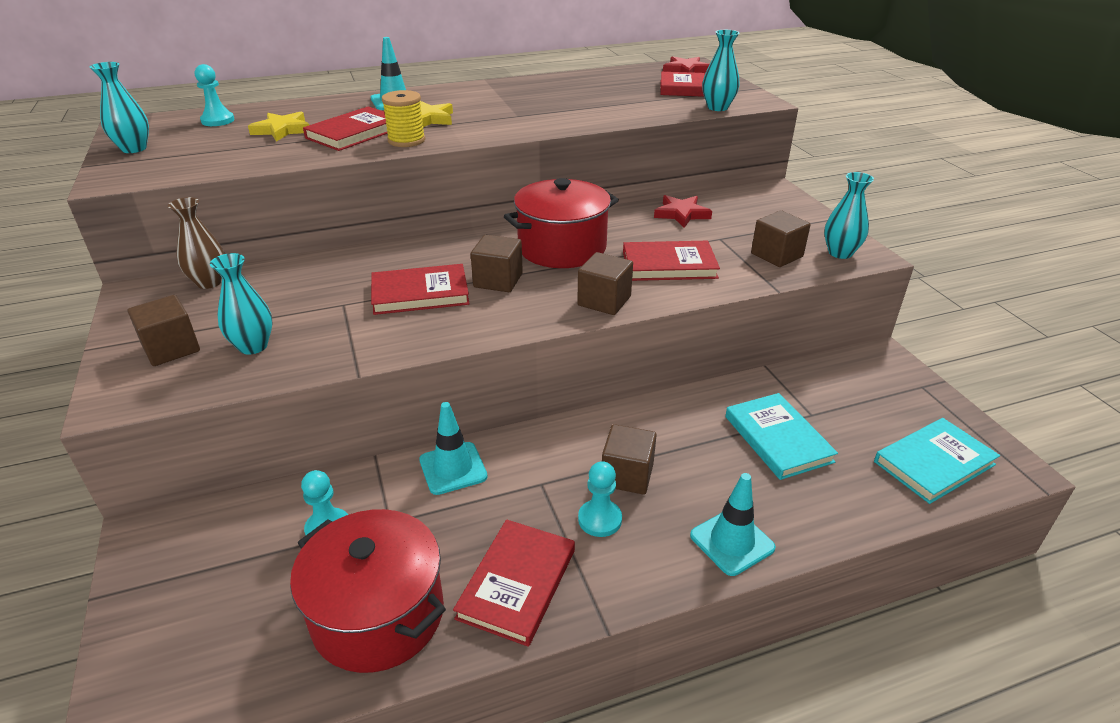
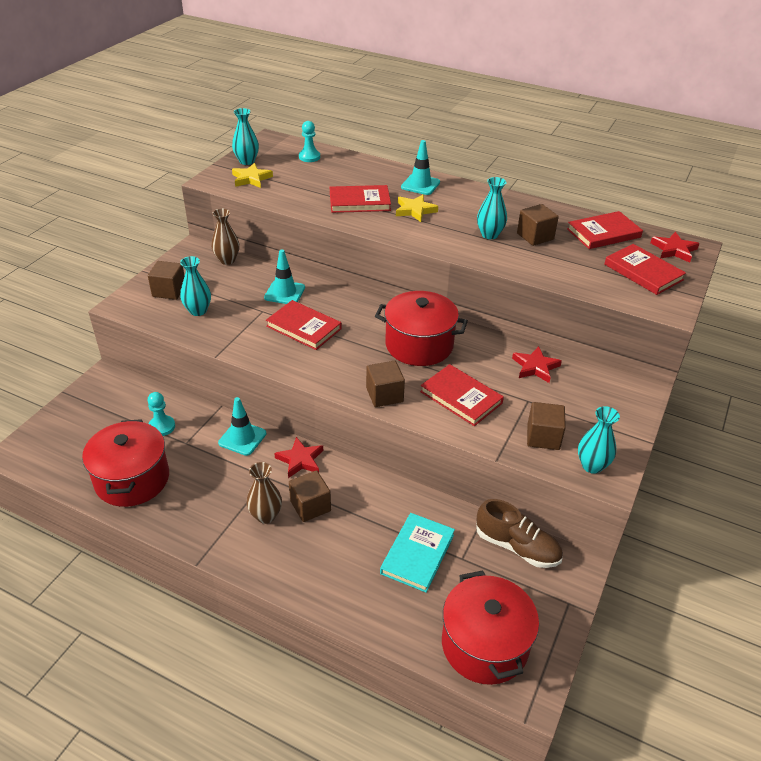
camera: 45 degrees right, 5 degrees up
(282, 130) = (328, 181): yellow star -> yellow star (251, 179)
(406, 140) = (376, 223): yellow spool -> none
(498, 280) = (352, 344): brown cube -> brown cube (535, 236)
(517, 583) = (193, 512): red book -> red book (603, 233)
(549, 443) = (300, 460): none -> red star
(600, 519) = (266, 516): turquoise pawn -> brown vase
(717, 107) = (623, 298): turquoise vase -> turquoise vase (489, 235)
(732, 542) = (305, 579): turquoise traffic cone -> turquoise traffic cone (284, 293)
(829, 375) = (517, 547): none -> brown shoe
(934, 463) = (484, 644): turquoise book -> red pot

